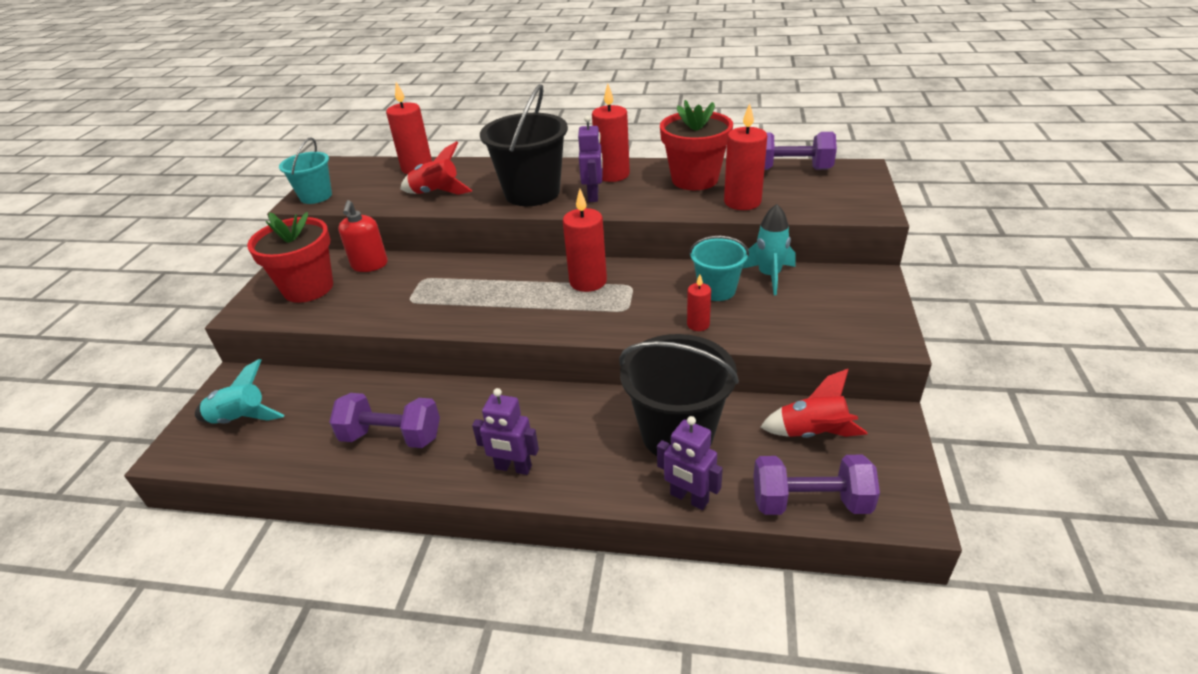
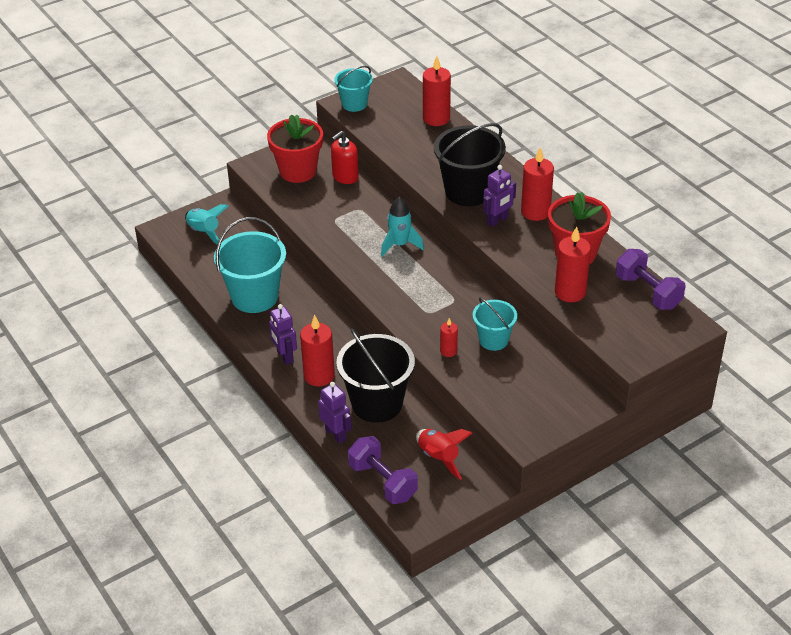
camera: 45 degrees right, 5 degrees up
(392, 437) = (254, 297): purple dumbbell -> turquoise bucket
(436, 193) = (418, 151): red rocket -> none
(588, 281) = (437, 279): red candle -> red candle (319, 376)
(689, 498) = (336, 434): purple robot -> purple robot turned 150 degrees clockwise
(769, 276) = (537, 355): turquoise rocket -> turquoise rocket (400, 245)

